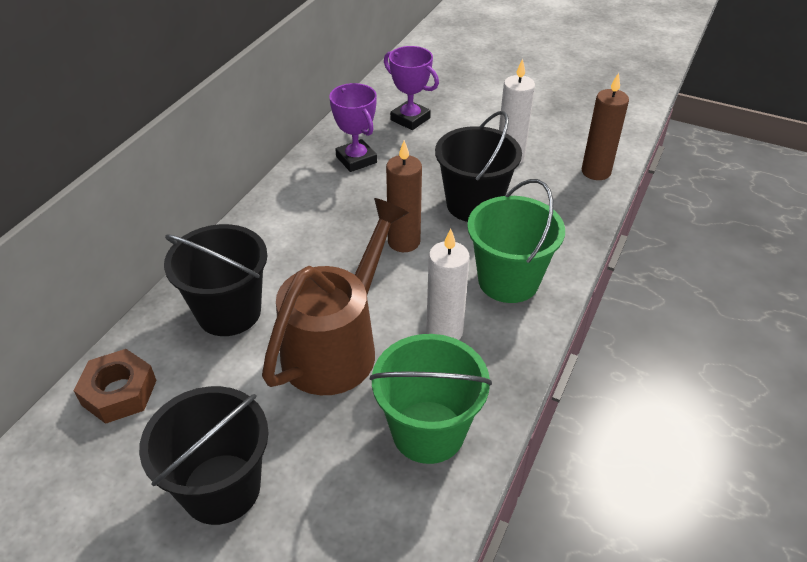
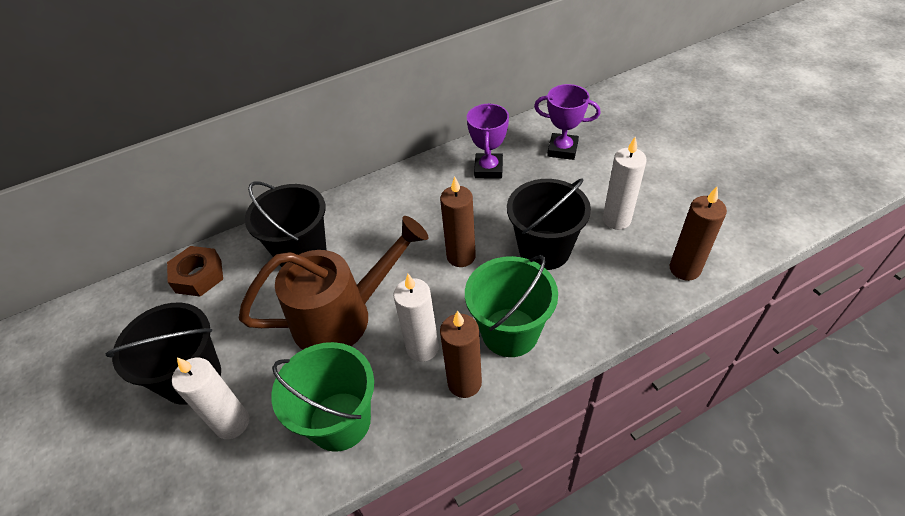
camera: 40 degrees right, 5 degrees up
(316, 500) = (232, 423): none -> white candle
(410, 119) = (562, 149): purple trophy -> purple trophy turned 60 degrees counterclockwise
(509, 339) = (464, 383): none -> brown candle

